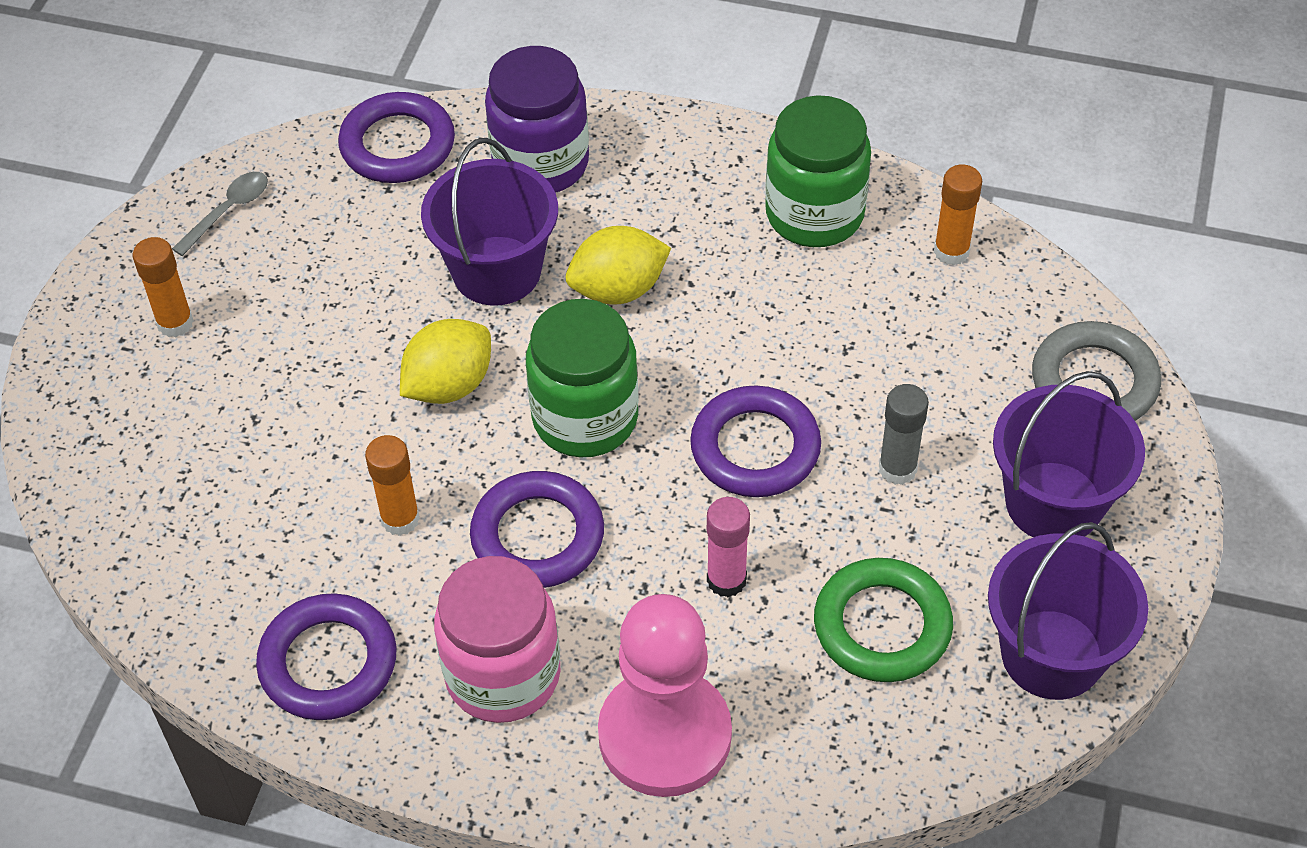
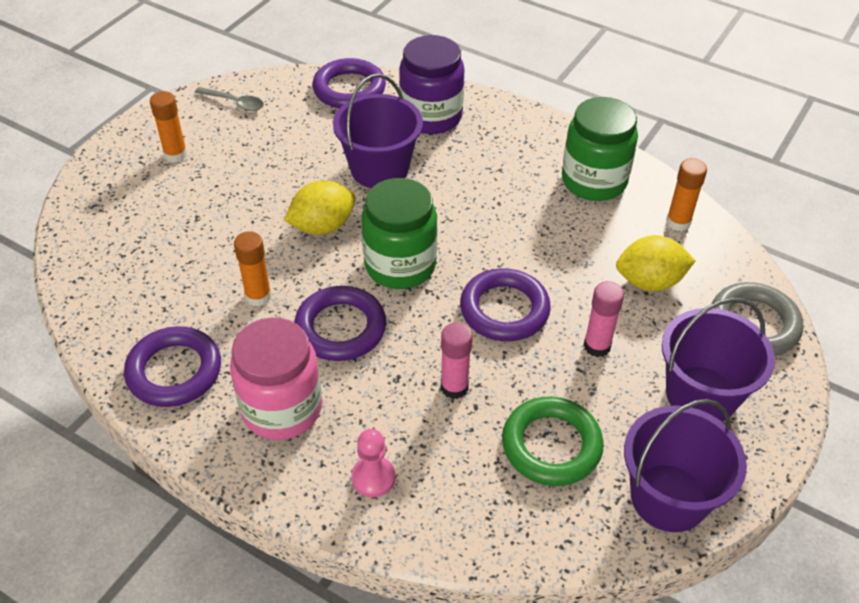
camera: 15 degrees right, 5 degrees down
(228, 211) = (234, 103): grey spoon -> grey spoon turned 60 degrees clockwise
(618, 289) = (451, 196): yellow lemon -> yellow lemon (649, 281)
(665, 735) = (373, 478): pink pawn -> pink pawn, size x0.46
(897, 469) = (597, 346): grey glue stick -> pink glue stick

